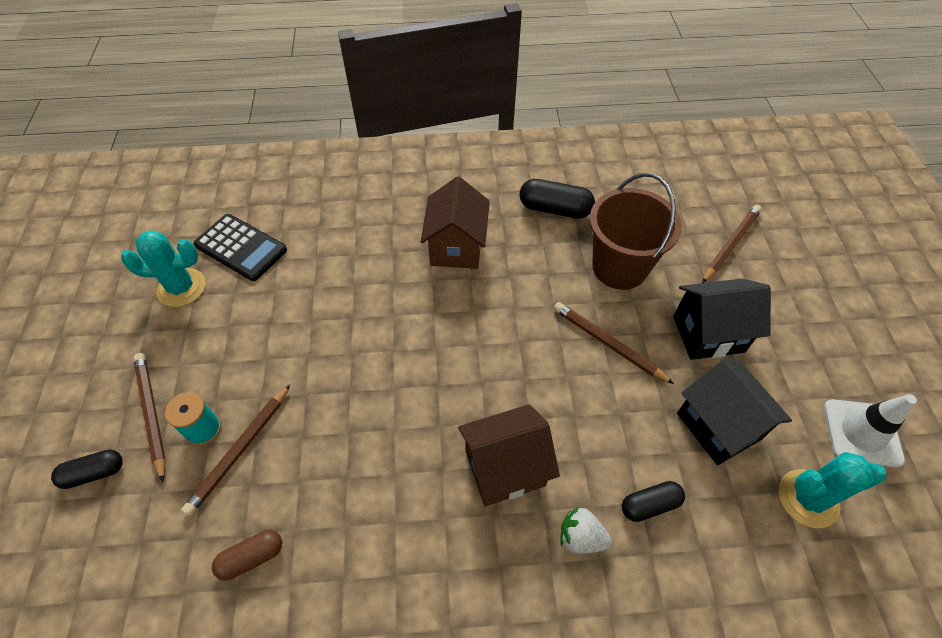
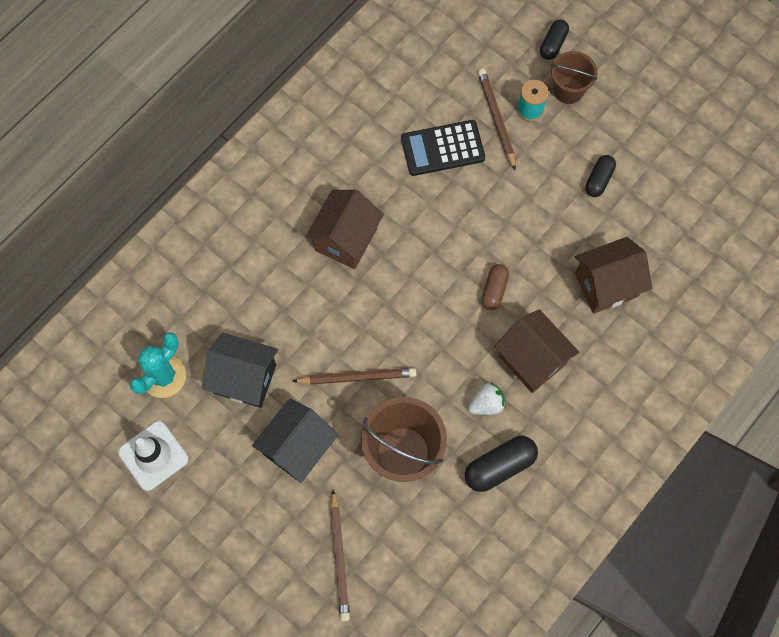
camera: 135 degrees right, 15 degrees up
(151, 414) = (568, 90): brown pencil -> brown bucket
(181, 288) = (664, 161): turquoise cactus -> none
(241, 247) = (671, 220): black calculator -> black calculator (442, 148)
(252, 557) = (426, 86): brown capsule -> brown capsule (494, 290)
(343, 247) = (606, 285): none -> brown house
(581, 537) = (273, 241): white strawberry -> white strawberry (486, 404)
(649, 505) = (250, 291): black capsule -> black capsule (599, 180)

